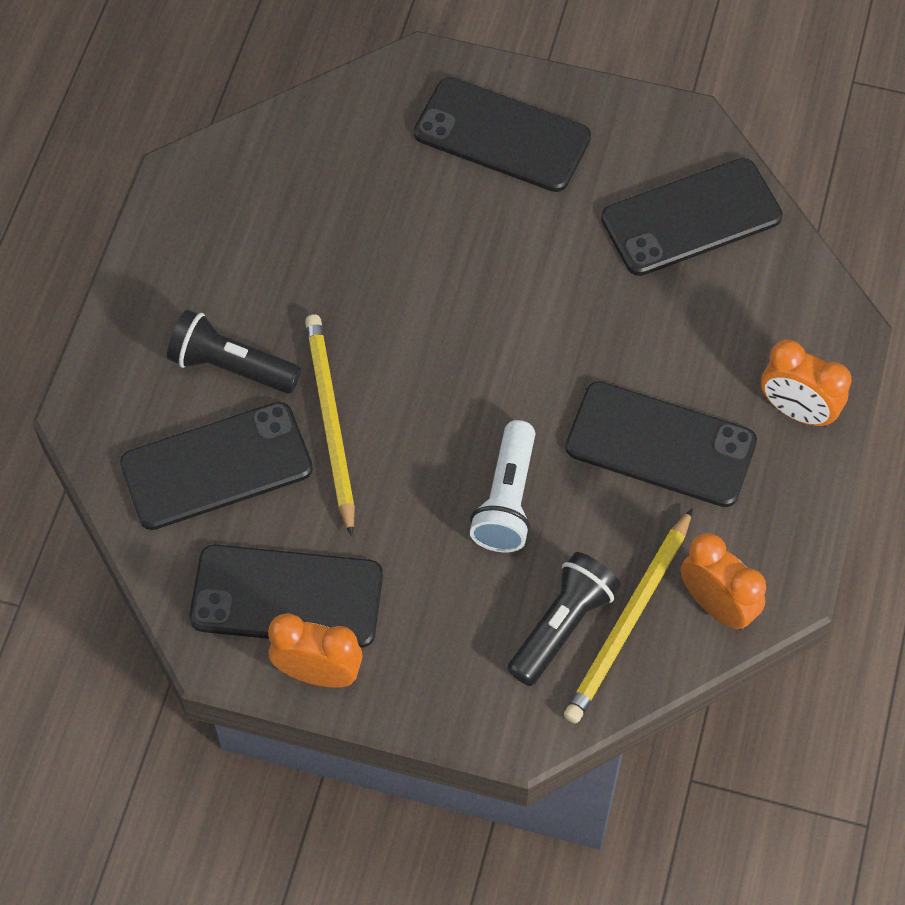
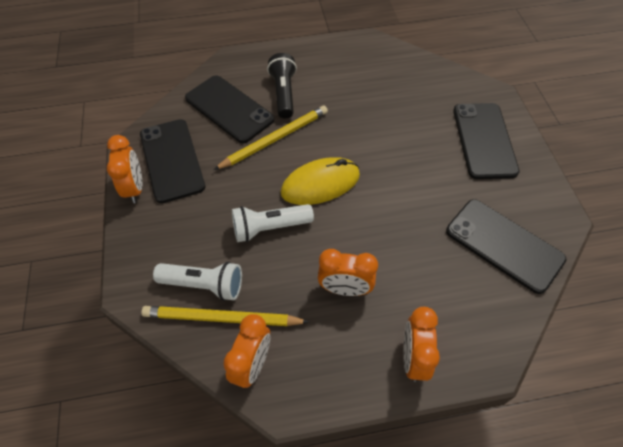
camera: 65 degrees right, 5 degrees down
(462, 396) = (320, 184): none -> yellow mouse
(562, 626) = (204, 285): black flashlight -> white flashlight
(660, 444) = (345, 289): black phone -> orange clock

